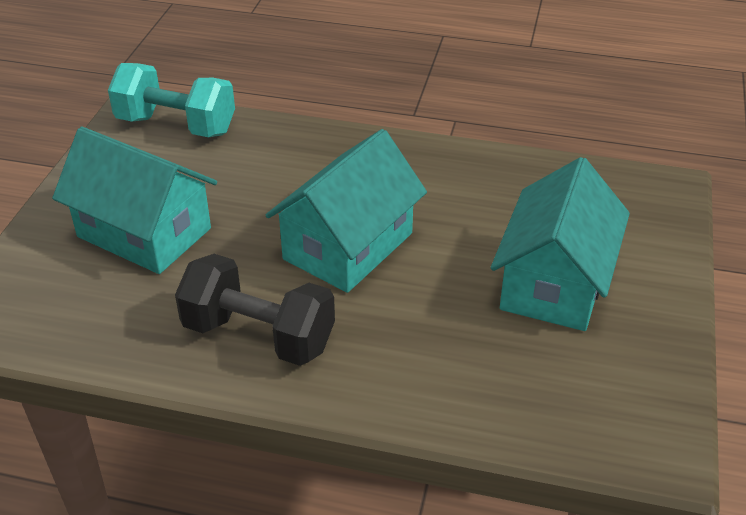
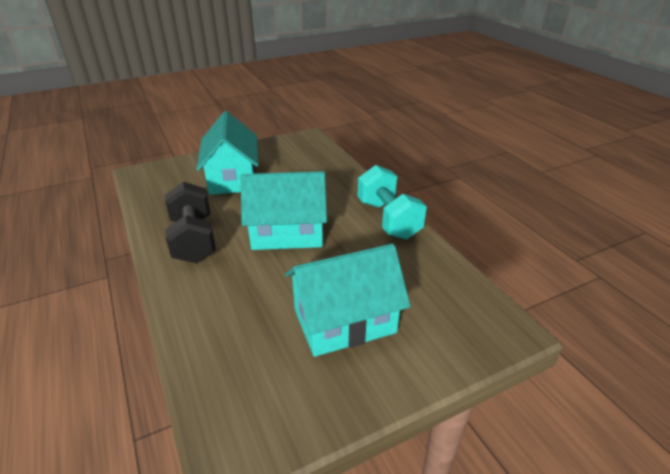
camera: 50 degrees right, 5 degrees down
(176, 125) = (313, 149): turquoise dumbbell -> turquoise dumbbell (388, 219)

